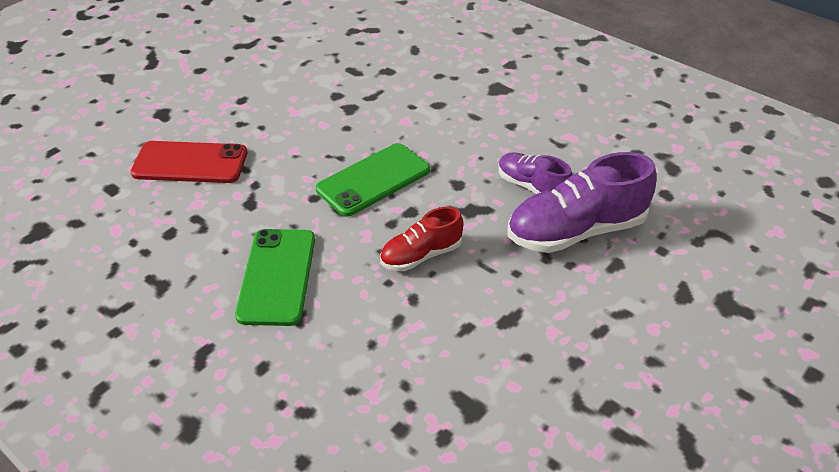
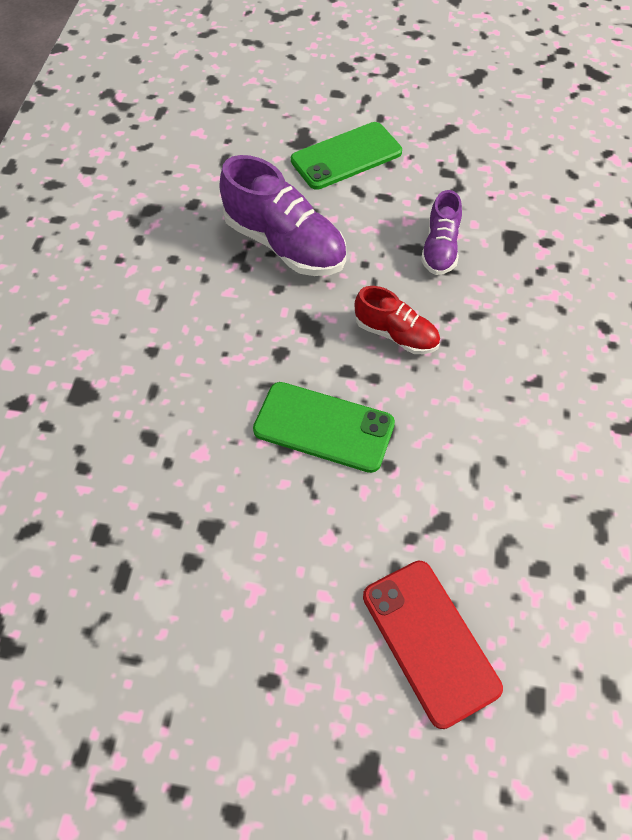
camera: 120 degrees left, 15 degrees up
(277, 276) = (508, 428): green phone -> green phone (346, 156)
(532, 187) = (245, 295): purple shoe -> purple shoe (440, 249)

